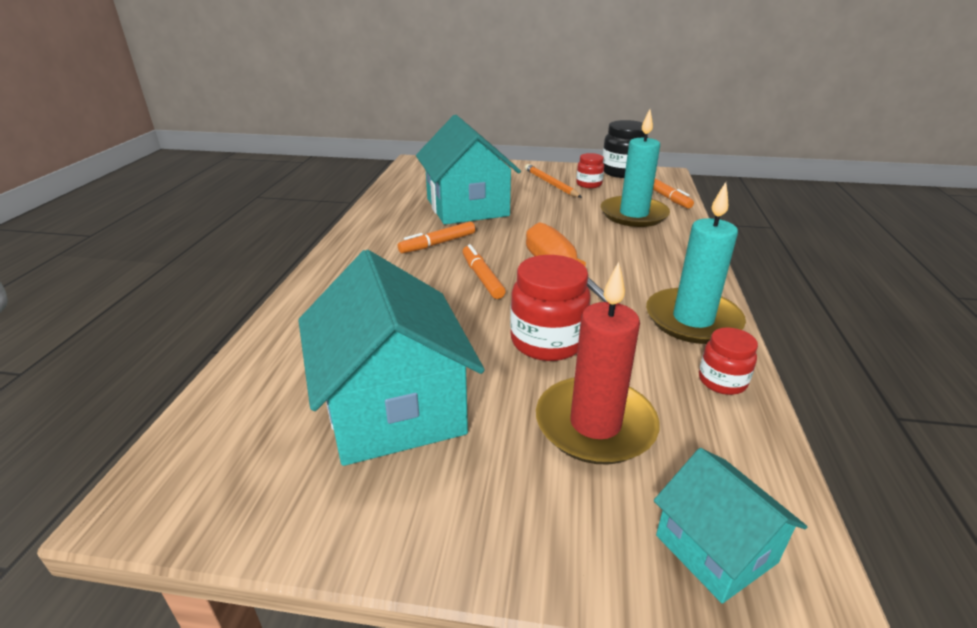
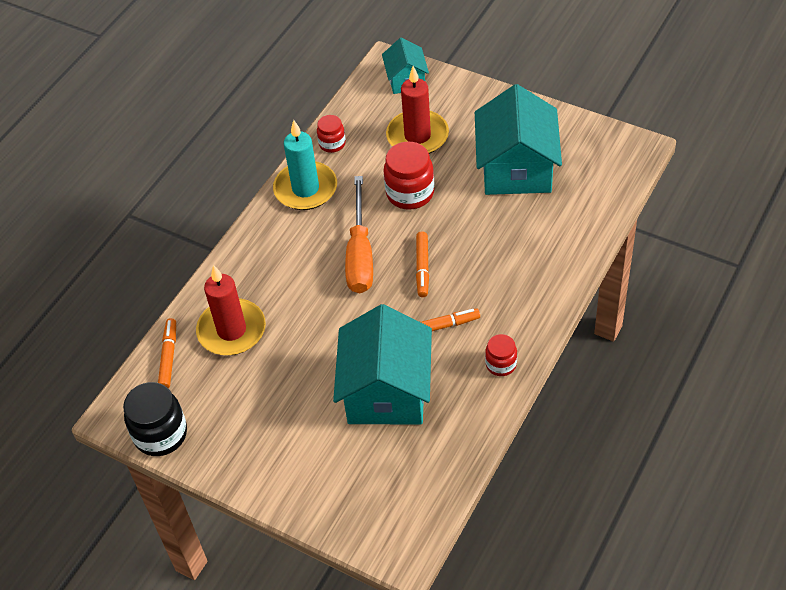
camera: 155 degrees left, 20 degrees up
(551, 184) = (266, 425): orange pencil -> none
(589, 184) = (224, 411): red jar -> red jar (501, 364)
(633, 214) = (231, 330): turquoise candle -> red candle

